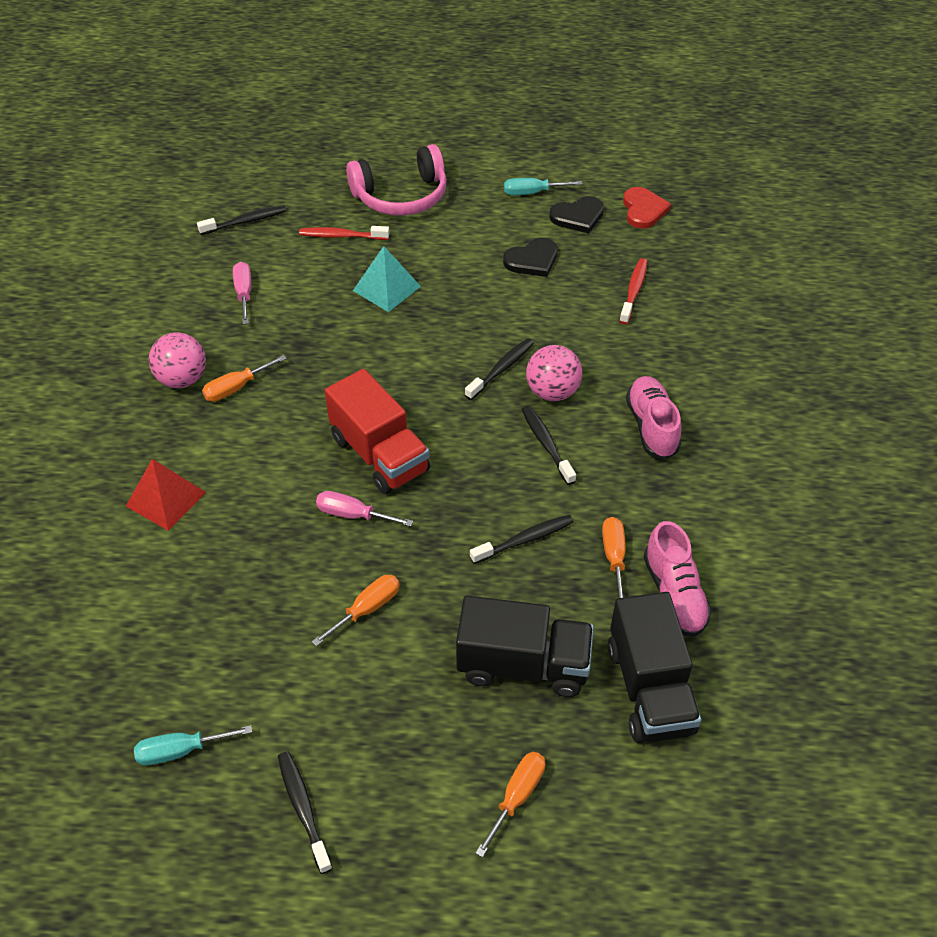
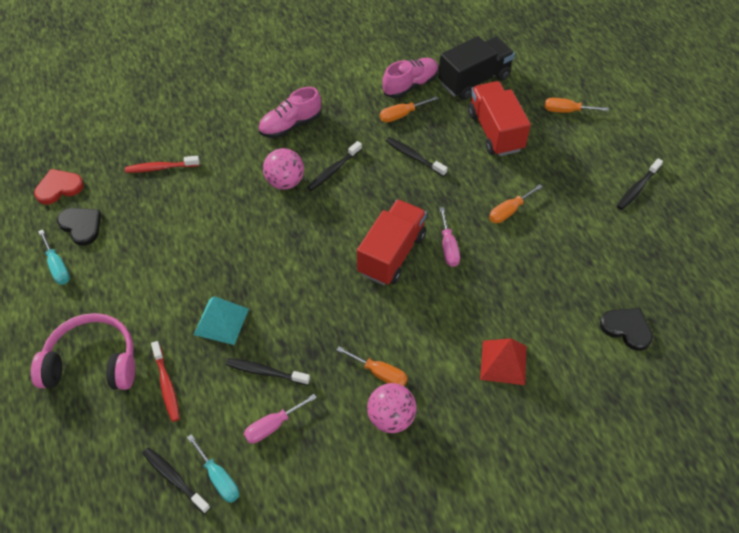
camera: 115 degrees left, 5 degrees up
(181, 750) = (652, 256): turquoise screwdriver -> turquoise screwdriver (219, 478)
(367, 609) = (509, 211): orange screwdriver -> orange screwdriver turned 60 degrees counterclockwise
(401, 196) = (92, 363): pink headphones -> pink headphones turned 45 degrees counterclockwise
(501, 369) = (277, 216): black toothbrush -> black toothbrush (265, 372)
(523, 664) = (495, 131): black truck -> red truck
(532, 260) = (148, 238): black heart -> black heart (626, 329)

